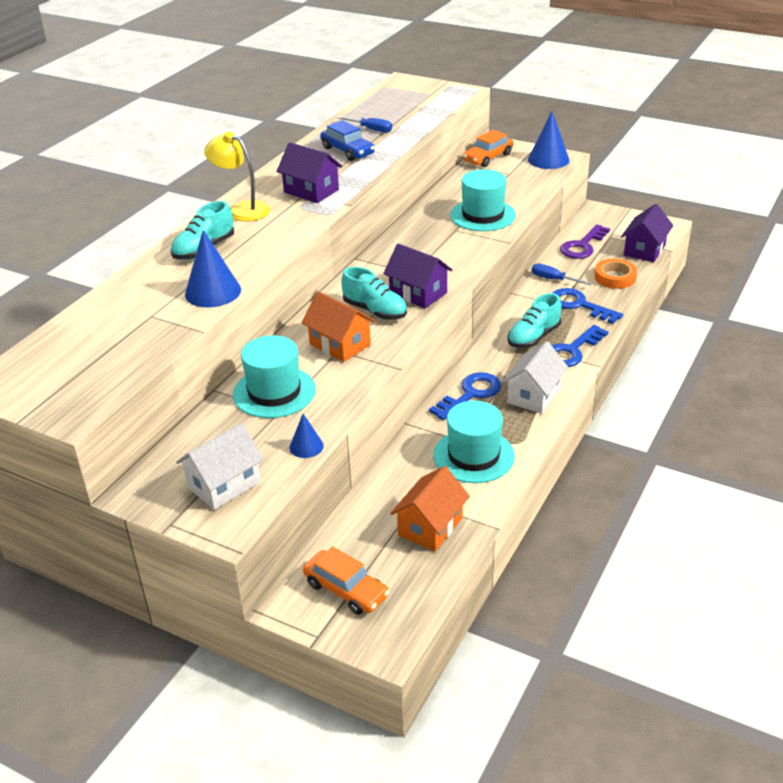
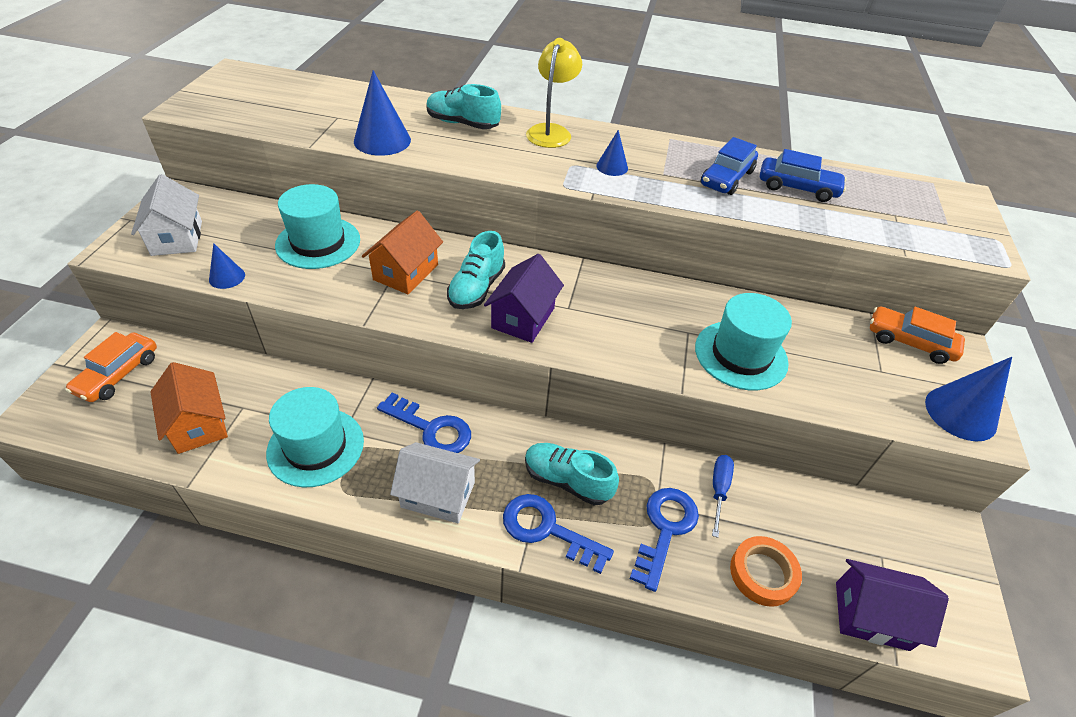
camera: 70 degrees right, 10 degrees up
(224, 485) = (177, 238): white house -> white house turned 45 degrees clockwise
(311, 191) = (612, 167): purple house -> blue cone
(371, 129) = (797, 188): blue screwdriver -> blue car
(430, 526) = (198, 424): orange house -> orange house turned 45 degrees clockwise
(582, 246) = (831, 520): purple key -> none

